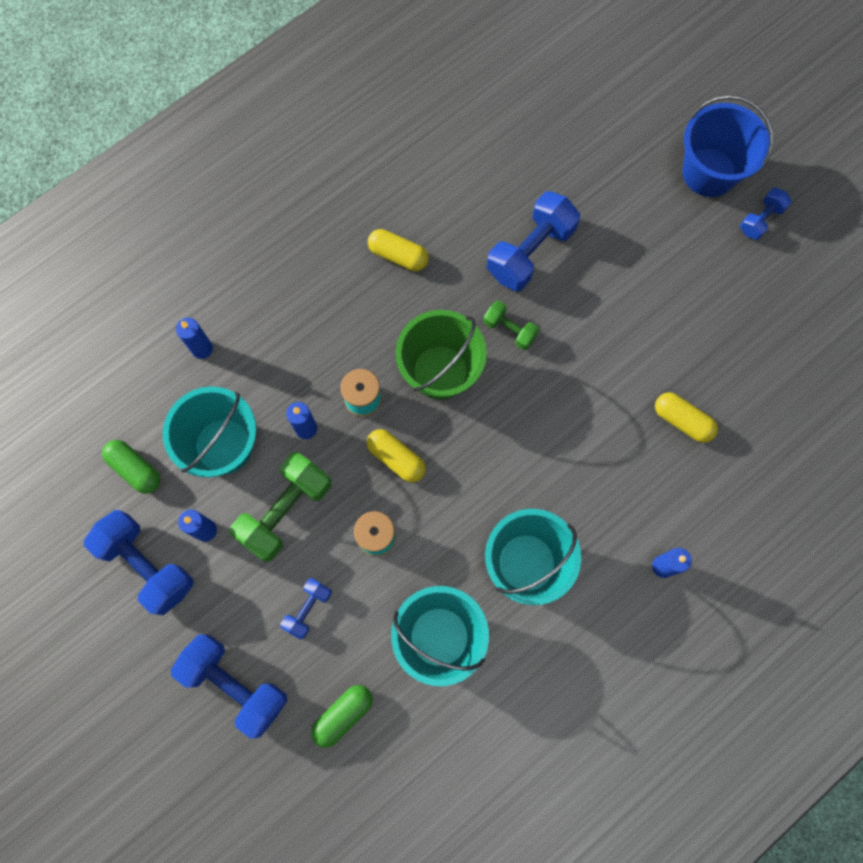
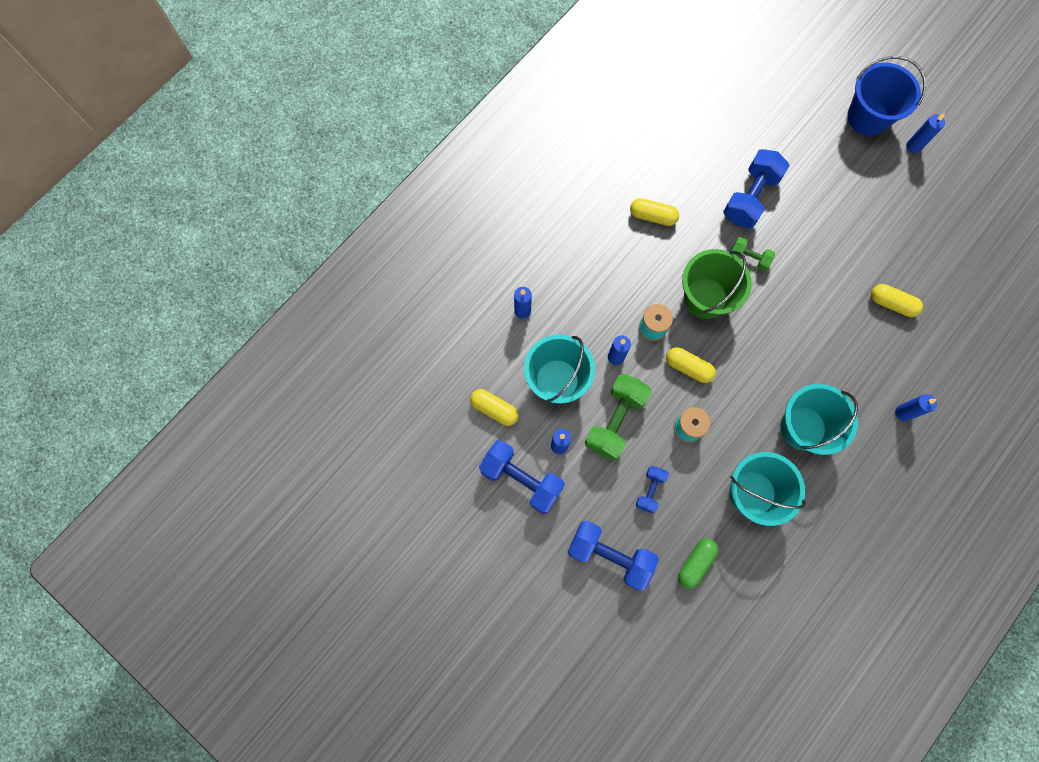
camera: 10 degrees left, 0 degrees up
(135, 469) = (494, 409): green capsule -> yellow capsule
(760, 220) = (913, 146): blue dumbbell -> blue candle

